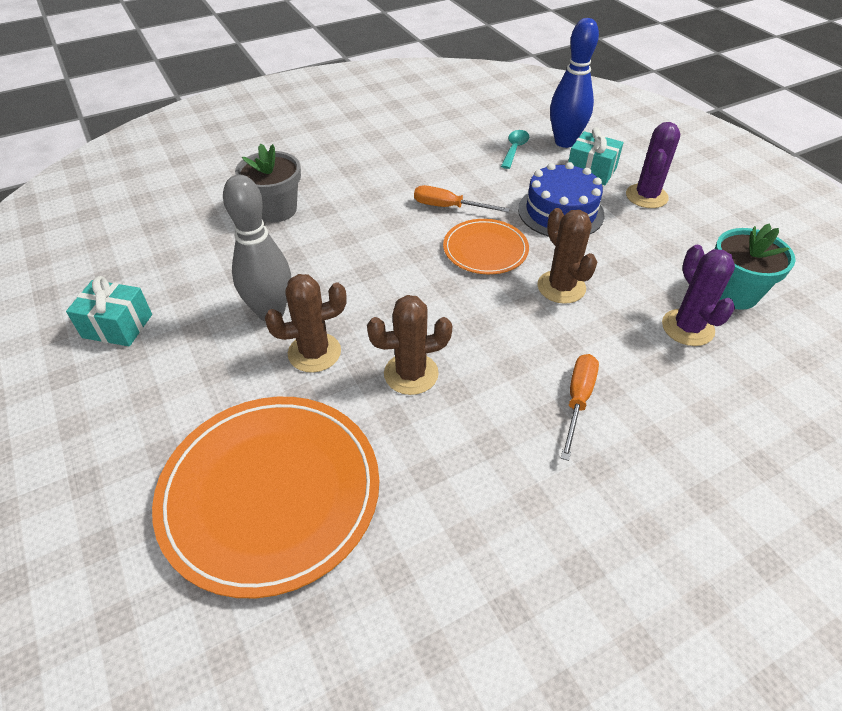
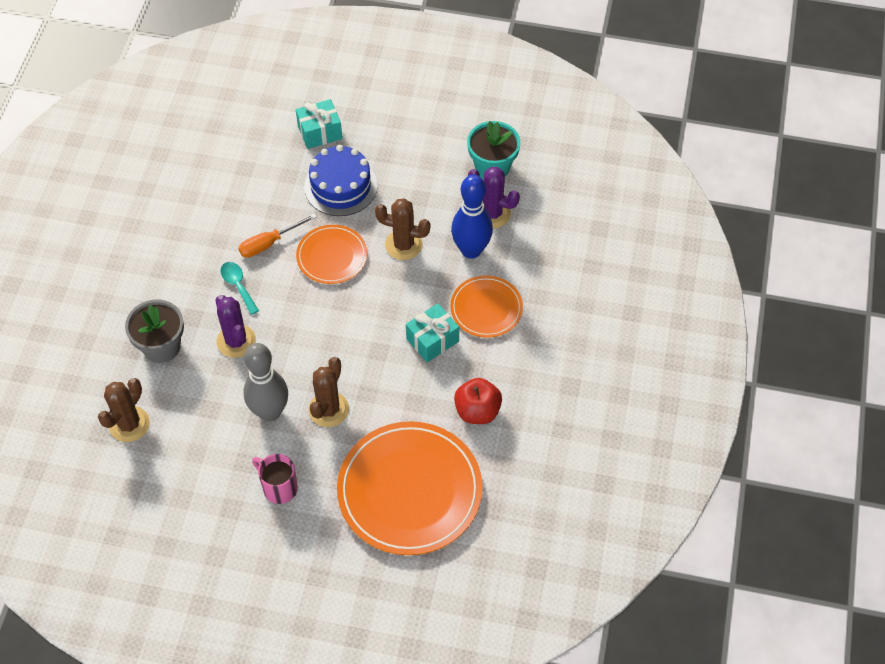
camera: 50 degrees left, 10 degrees up
(117, 326) = (195, 505): turquoise gift -> turquoise gift (432, 340)
(184, 373) = (279, 487): none -> pink mug
(411, 374) = (393, 372): brown cactus -> brown cactus (129, 424)
(441, 487) = (477, 411): none -> red apple
(514, 149) = (248, 153): turquoise spoon -> turquoise spoon (238, 285)
(564, 142) = (273, 118): blue bowling pin -> blue bowling pin (471, 250)
(578, 400) = (486, 308): orange screwdriver -> orange plate
(646, 196) = (376, 127): purple cactus -> purple cactus (236, 341)

